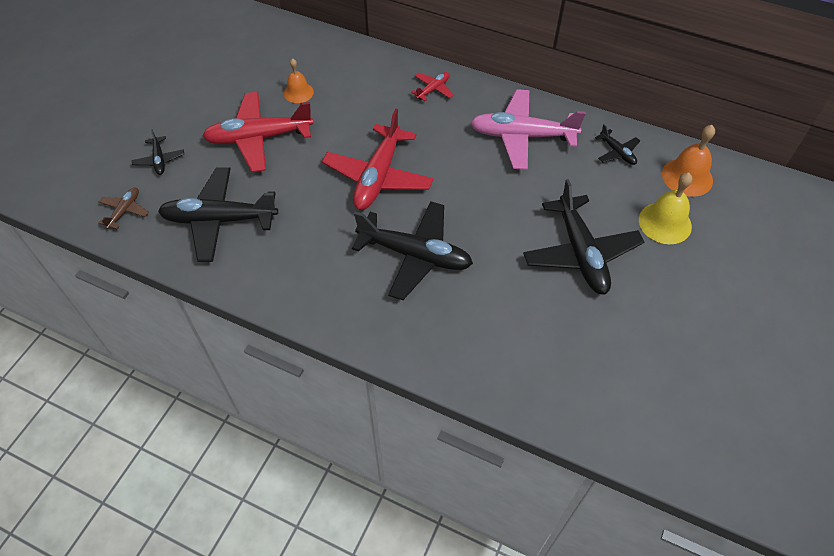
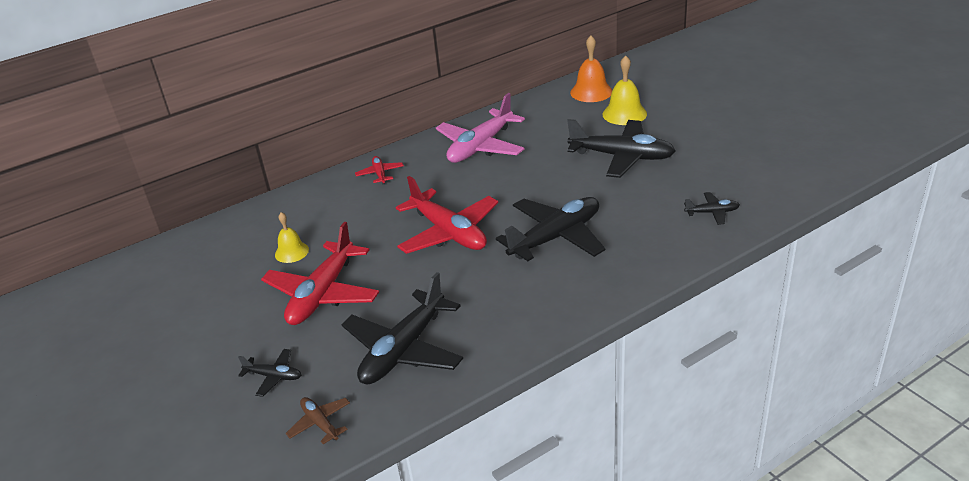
camera: 55 degrees left, 20 degrees down
(298, 92) = (291, 252): orange bell -> yellow bell
(617, 152) = (541, 111): black plane -> black plane (712, 212)

